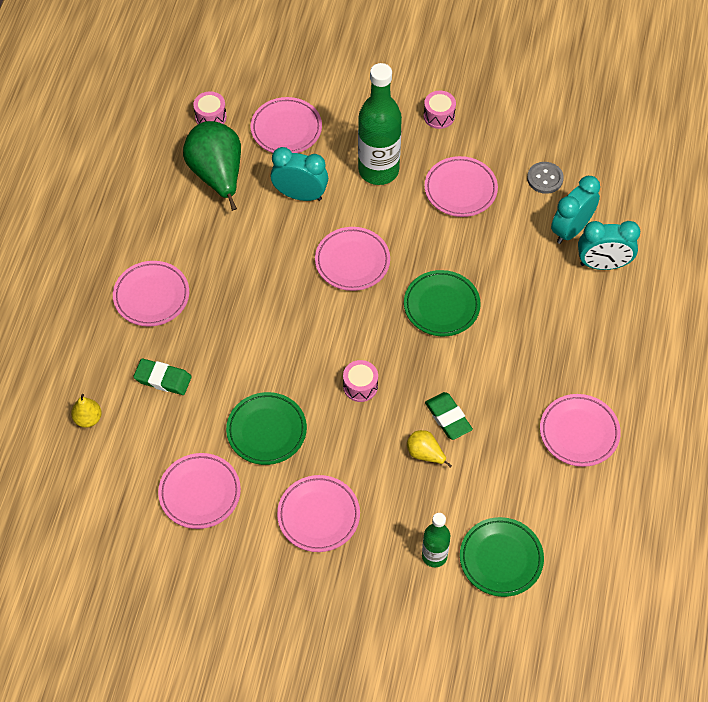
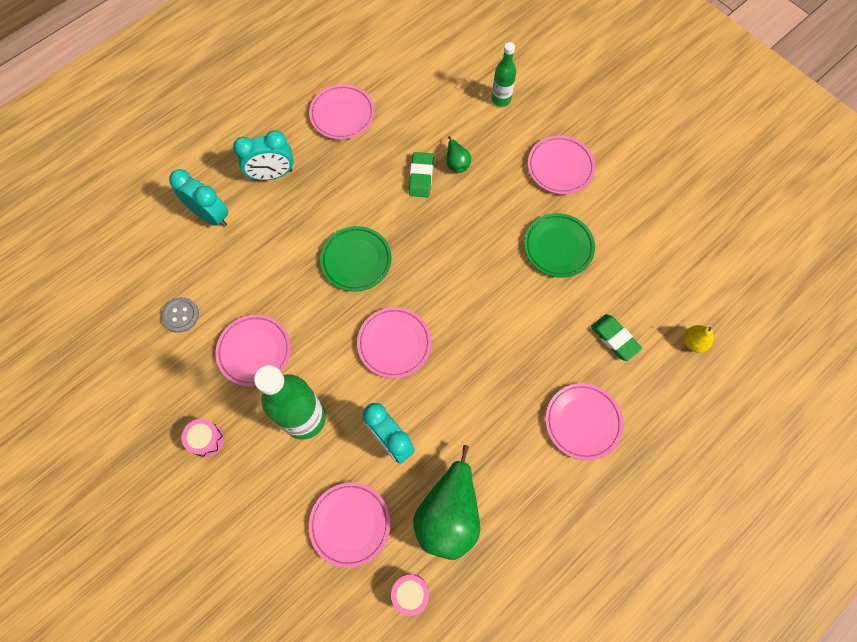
camera: 145 degrees left, 10 degrees up
(200, 493) = (636, 232): pink plate -> none
(360, 386) = (465, 237): pink drum -> none
(425, 454) = (456, 163): yellow pear -> green pear
(501, 559) = (460, 74): green plate -> none
(571, 230) = (205, 258): turquoise clock -> turquoise clock (272, 174)

